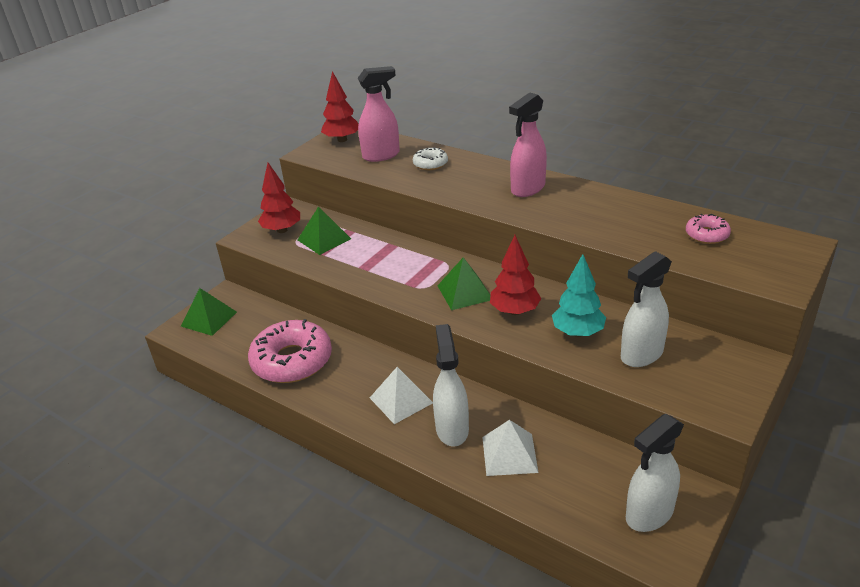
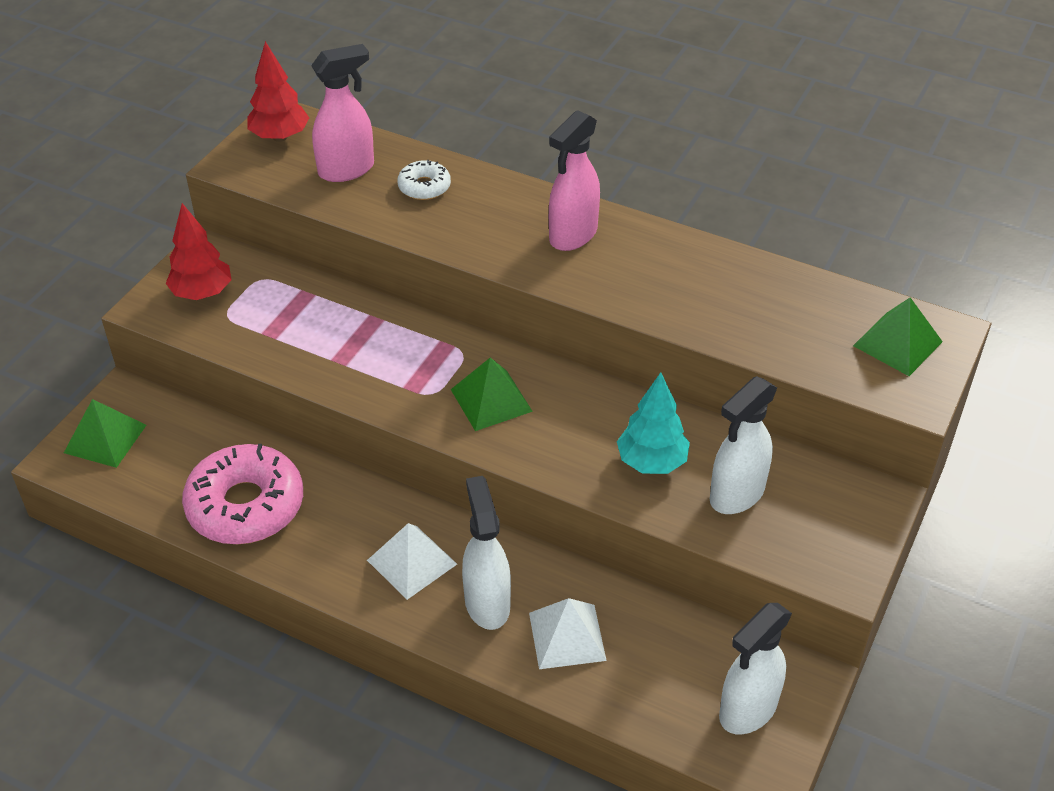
camera: 10 degrees left, 10 degrees up
(324, 239) = (270, 309): green pyramid -> green pyramid (897, 343)
(515, 311) = (564, 430): red tree -> none
(707, 235) = (822, 317): pink donut -> none

